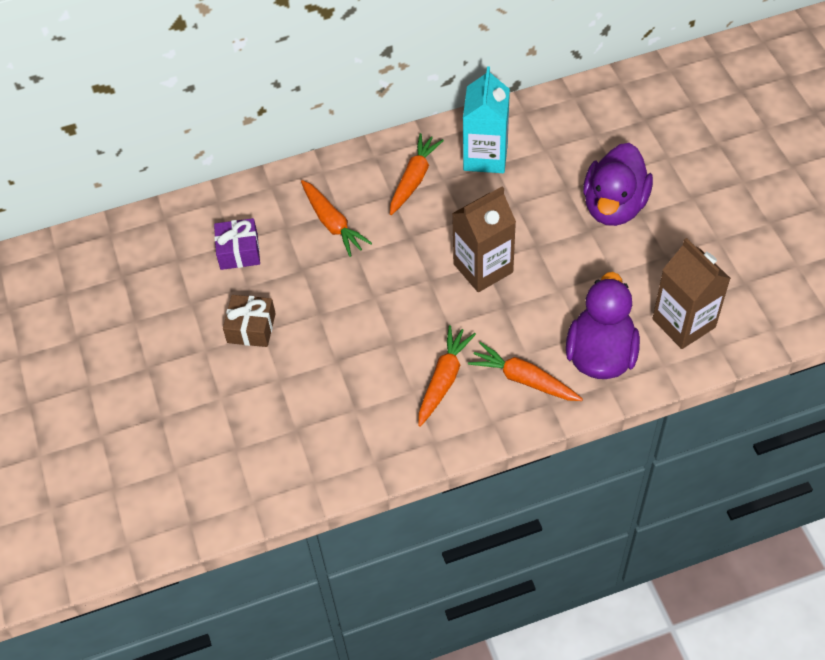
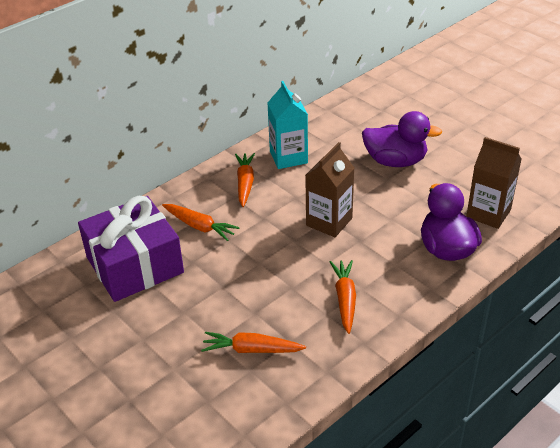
camera: 25 degrees left, 15 degrees down
(239, 252) = (135, 265): purple gift -> purple gift, size x2.24
(251, 328) = (173, 312): brown gift -> none
(524, 379) = (403, 280): orange carrot -> orange carrot (251, 349)
(614, 206) = (395, 161): purple duck -> purple duck turned 75 degrees counterclockwise

